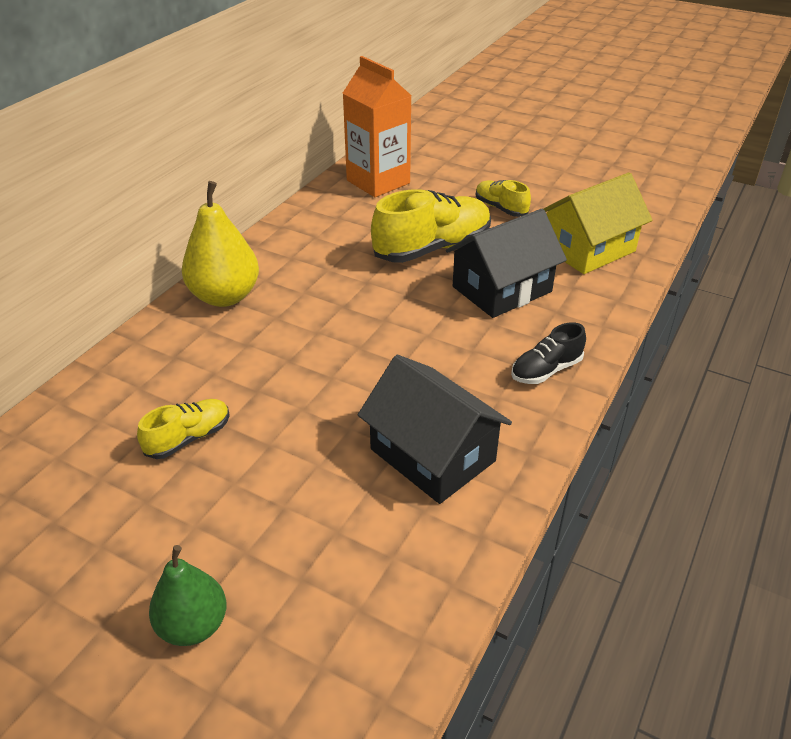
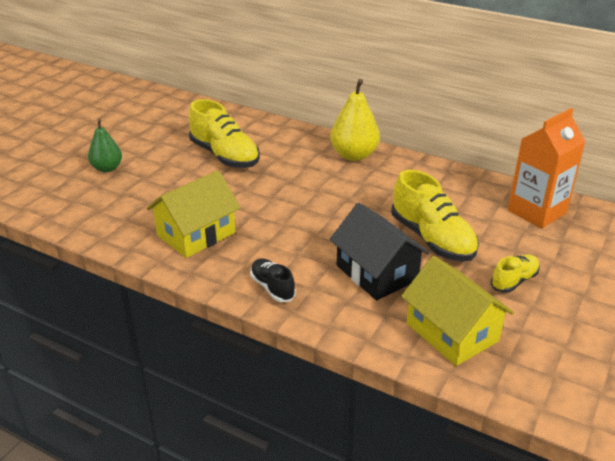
camera: 90 degrees right, 5 degrees down
(189, 438) = (225, 156): yellow shoe -> yellow shoe, size x1.87
(432, 455) = (196, 234): black house -> yellow house

